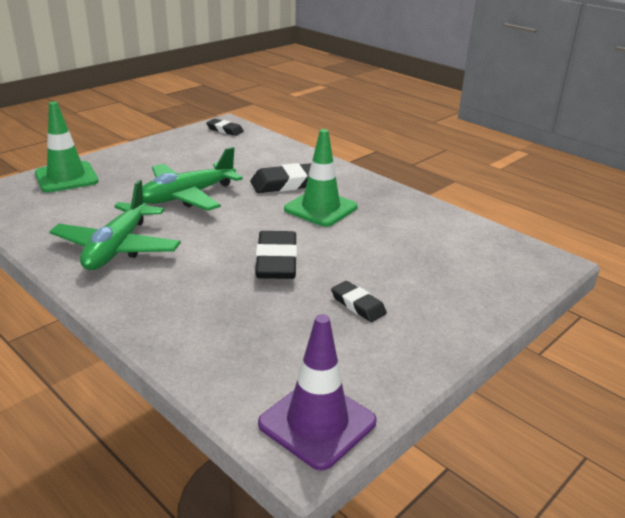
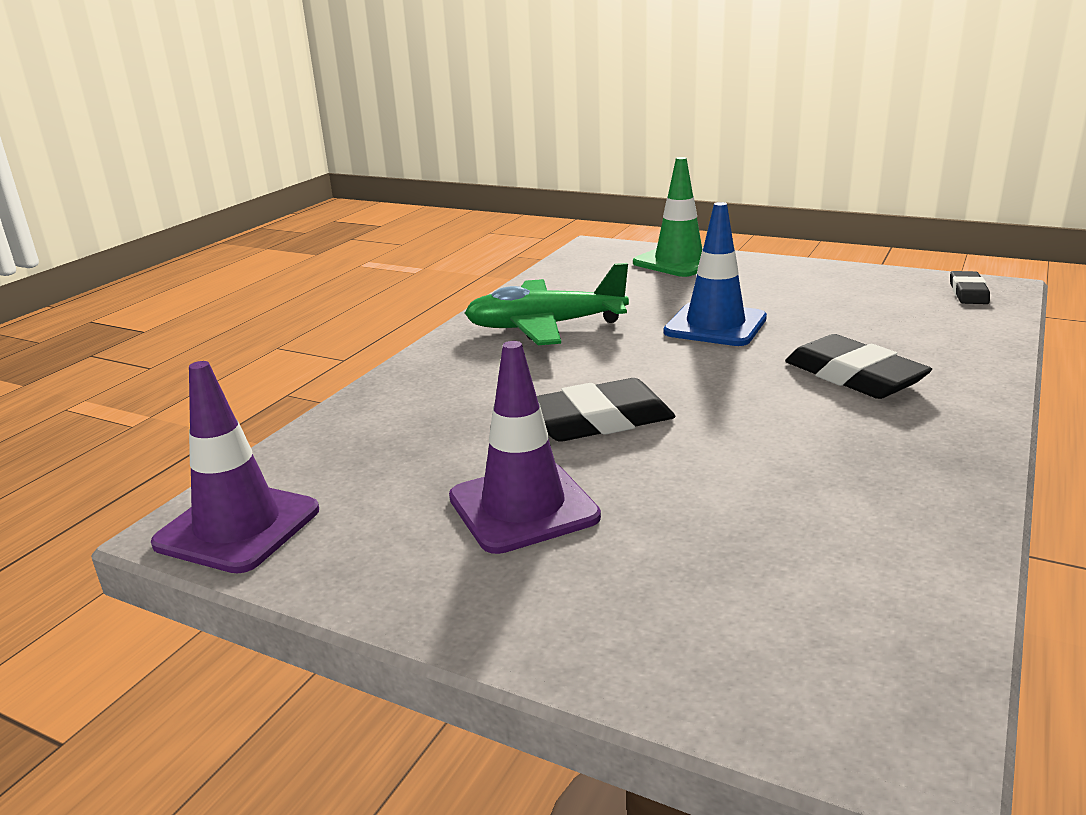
camera: 75 degrees right, 5 degrees down
(187, 196) = (715, 325): green plane -> blue traffic cone
(320, 208) = (801, 418): green traffic cone -> none
(358, 305) = (523, 507): black eraser -> purple traffic cone

